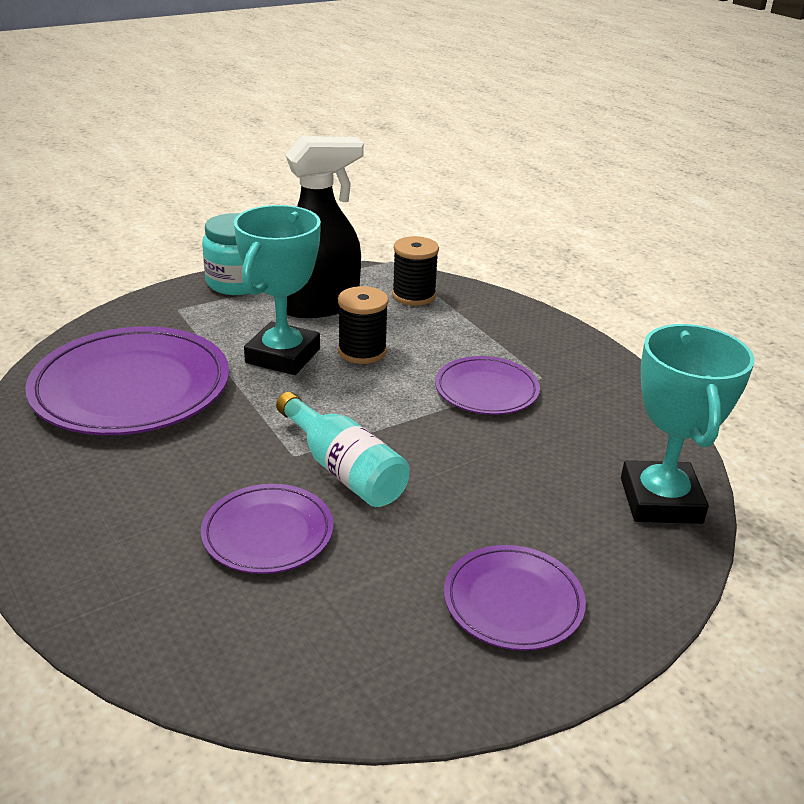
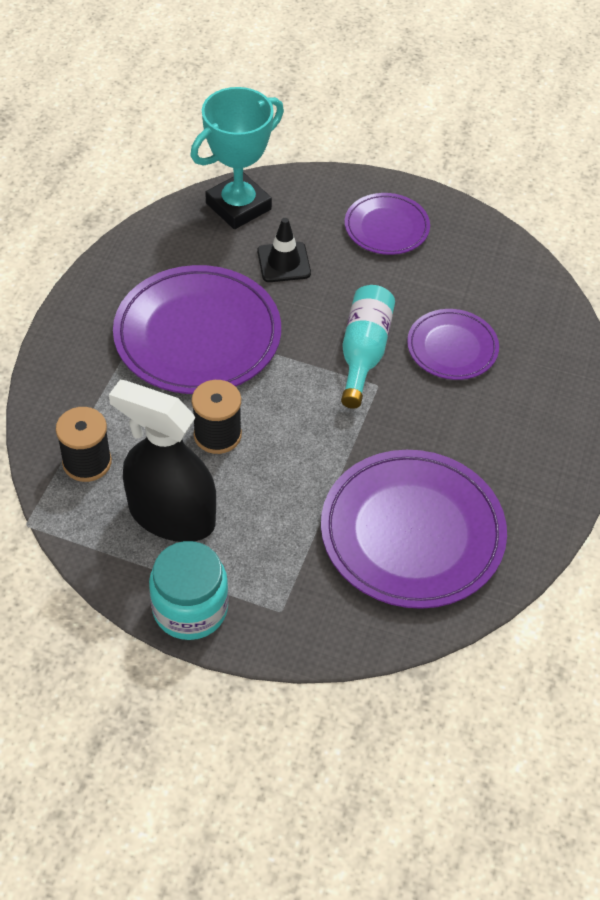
camera: 130 degrees left, 20 degrees up
(283, 356) = (275, 478): turquoise trophy -> none
(486, 390) = (197, 335): purple plate -> purple plate, size x1.82
(533, 486) = (284, 262): none -> black traffic cone

